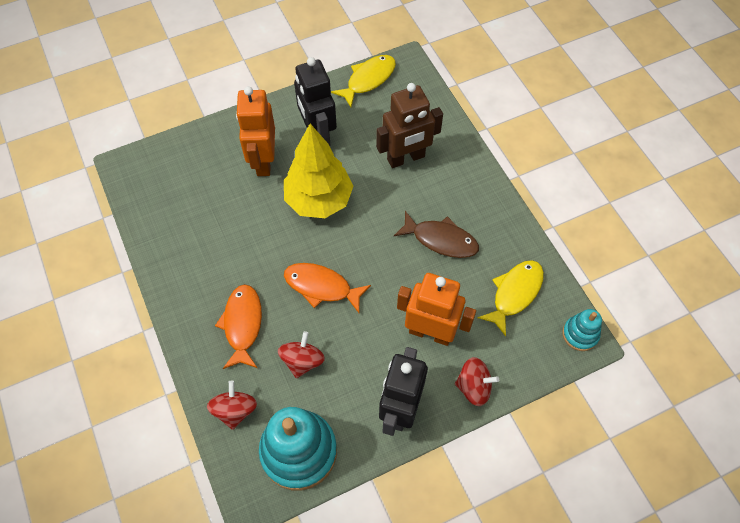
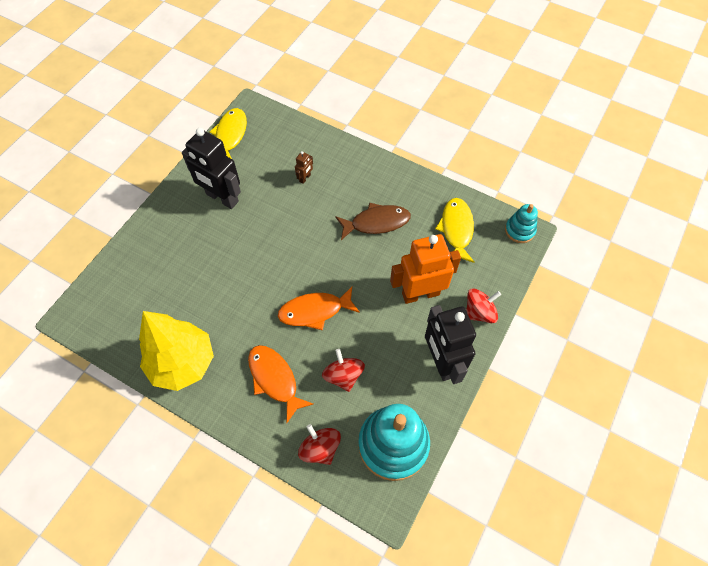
camera: 35 degrees left, 0 degrees up
(263, 161) = (192, 243): orange robot -> none
(319, 200) = (262, 248): yellow tree -> yellow tree (183, 363)
(406, 158) = (305, 178): brown robot -> brown robot, size x0.42

